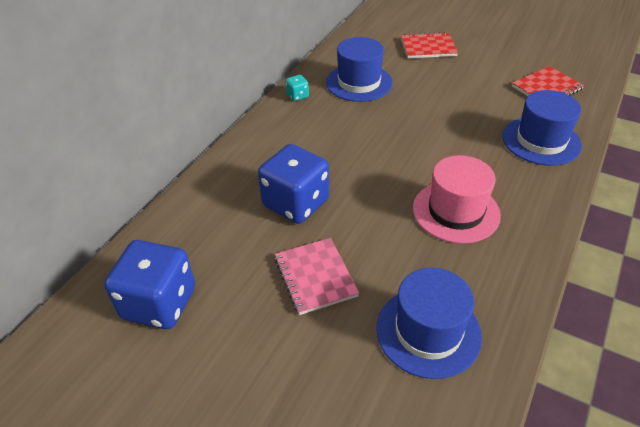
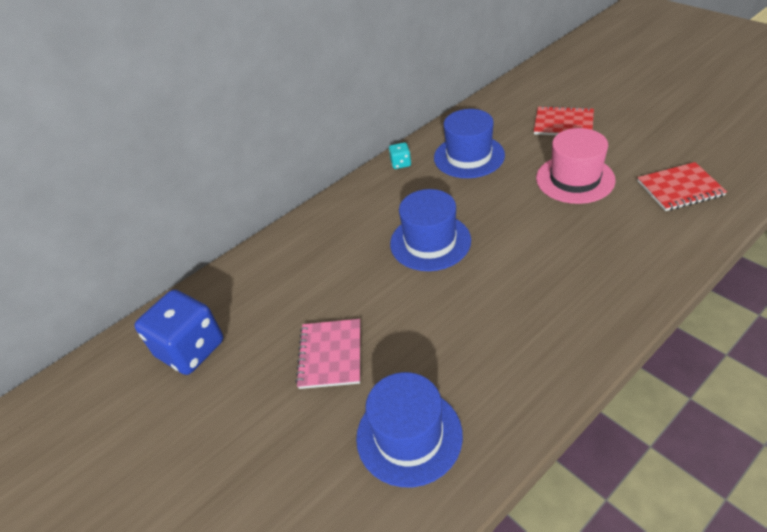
camera: 25 degrees right, 0 degrees up
(296, 203) = (347, 276): blue dice -> none
(456, 211) = (500, 315): pink hat -> pink hat (575, 179)
(541, 141) = (638, 251): blue hat -> blue hat (430, 242)

